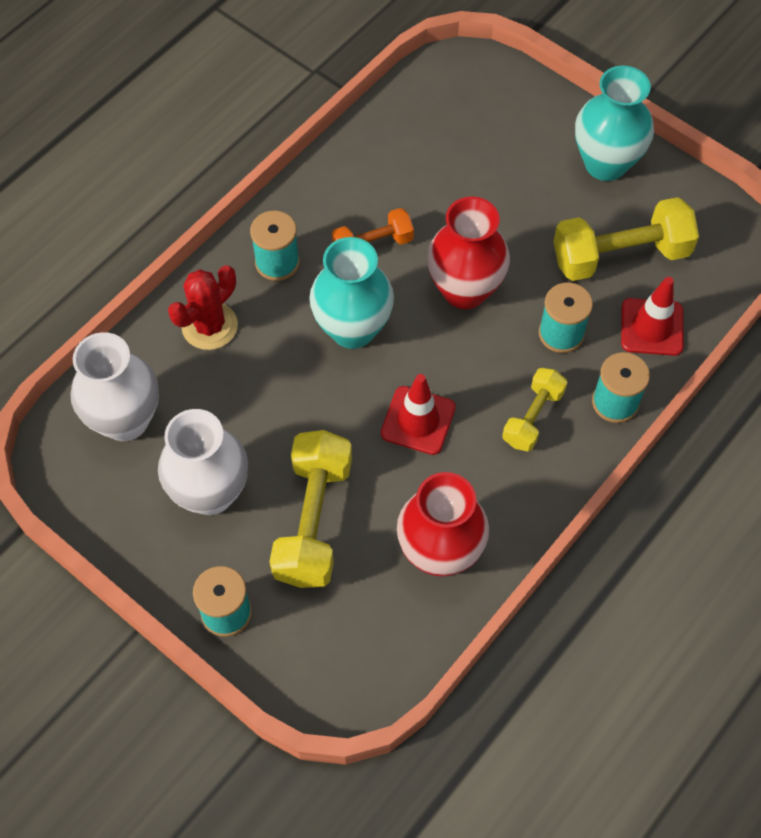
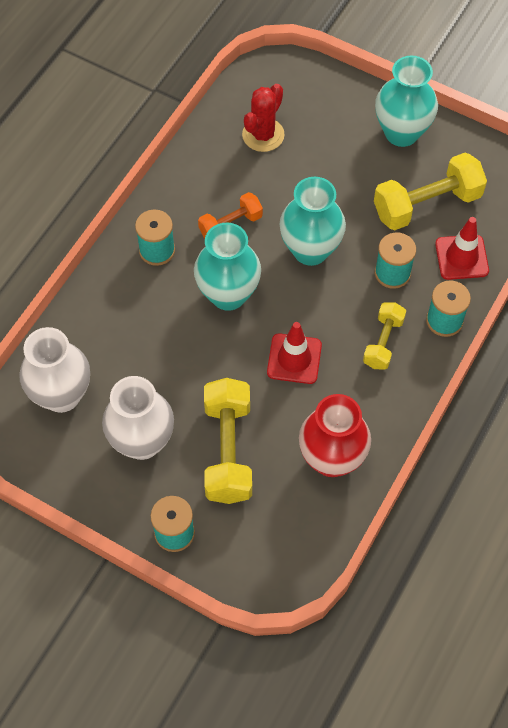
camera: 10 degrees left, 0 degrees up
(209, 326) = (113, 310): red cactus -> red cactus (263, 135)
(464, 290) = (310, 250): red vase -> turquoise vase

